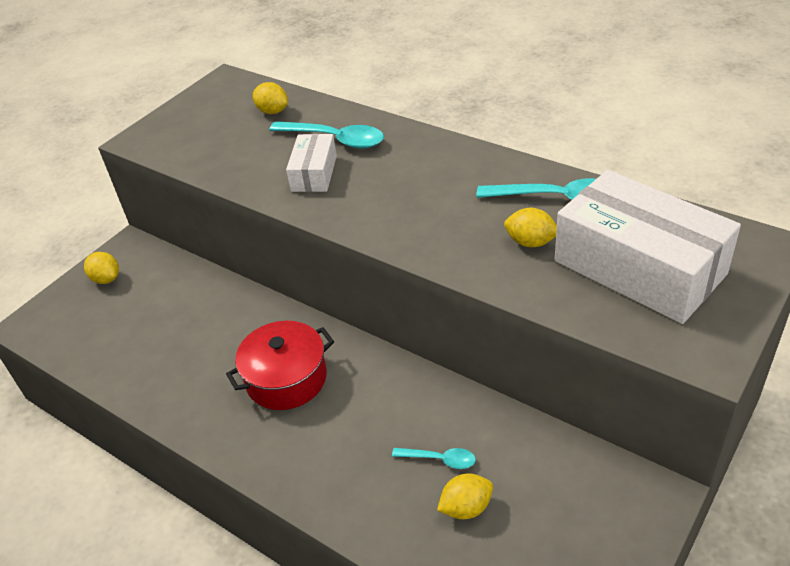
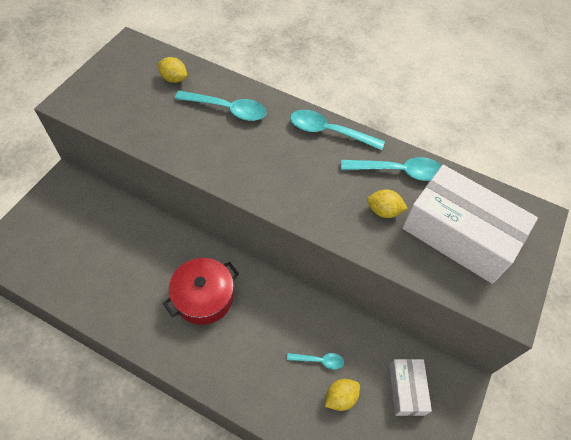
camera: 15 degrees left, 15 degrees up
(106, 279) = (51, 210): yellow lemon -> none
(314, 173) = (216, 142): white box -> white box (406, 389)
(466, 158) = (329, 132): none -> turquoise spoon

